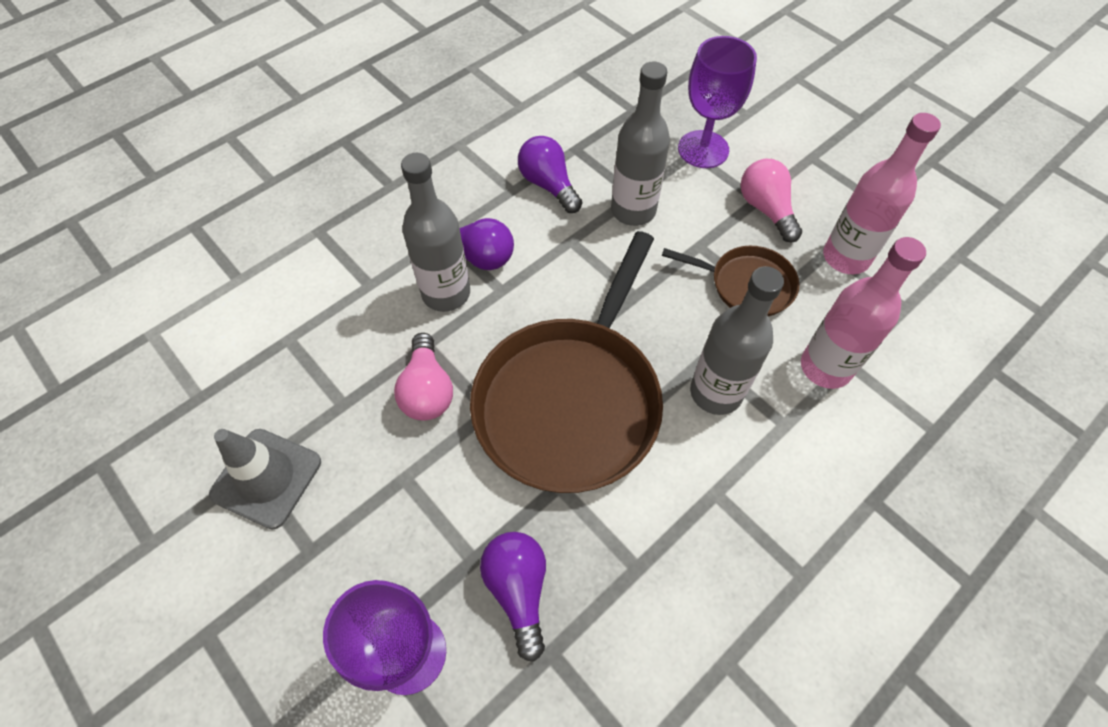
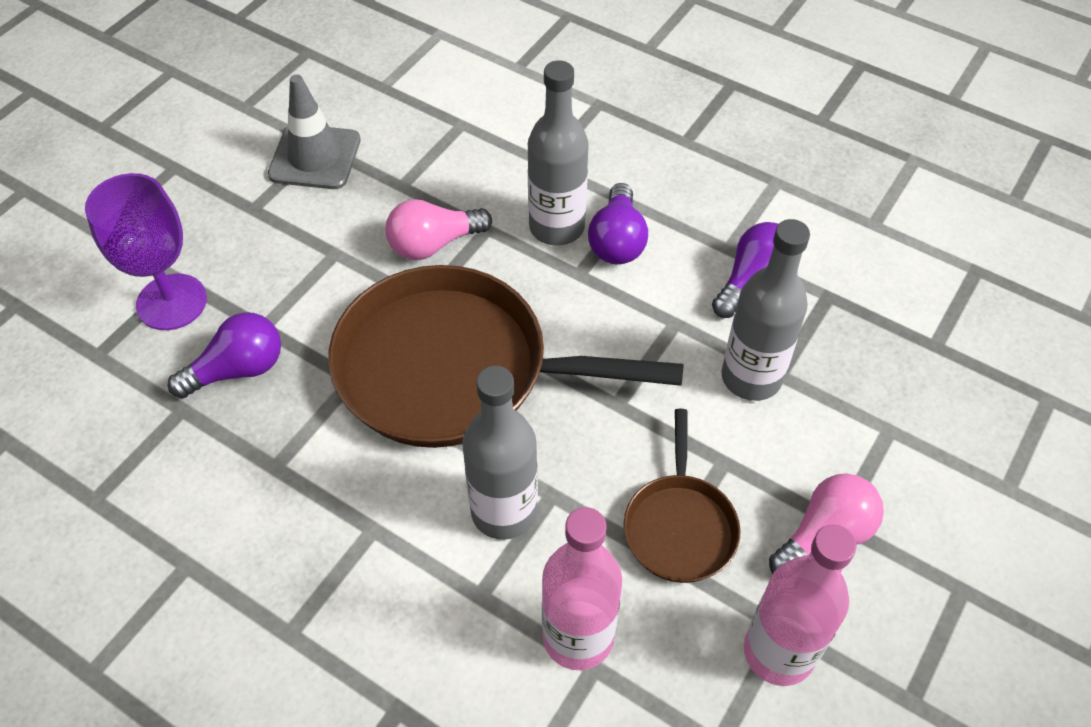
camera: 75 degrees right, 5 degrees down
(703, 149) = (902, 441): purple goblet -> none

